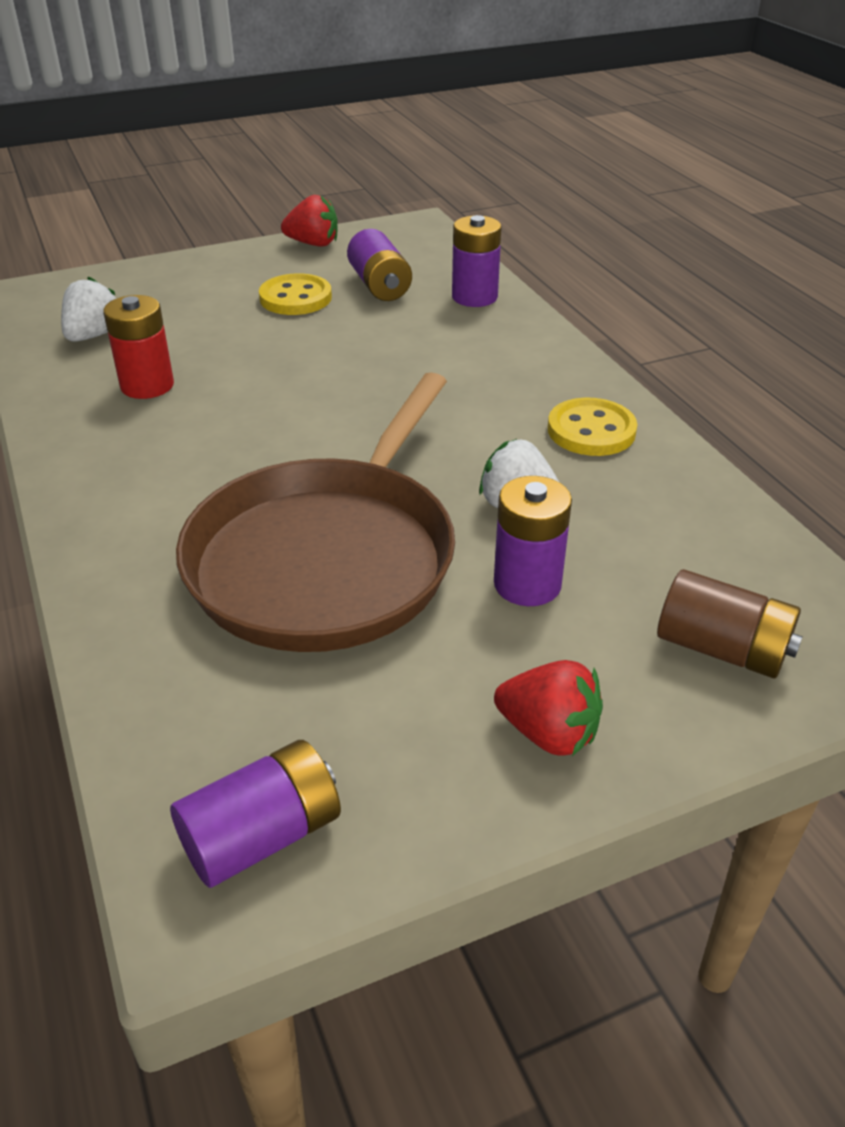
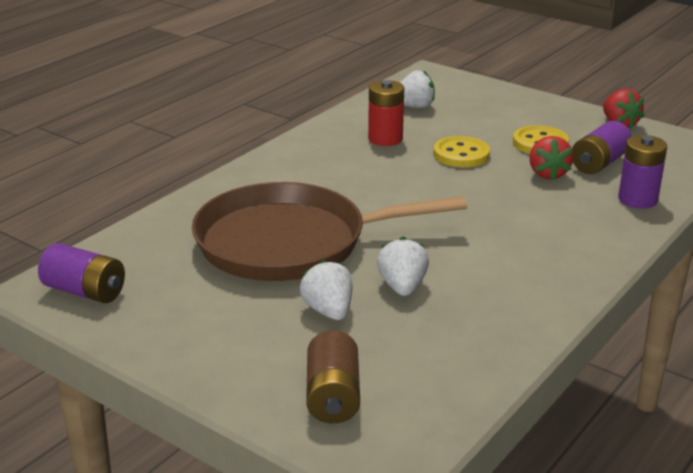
camera: 60 degrees right, 10 degrees down
(527, 584) = (328, 311): purple battery -> white strawberry
(548, 733) = (209, 351): red strawberry -> red strawberry (548, 174)
(591, 430) = (521, 291): yellow button -> yellow button (461, 154)

